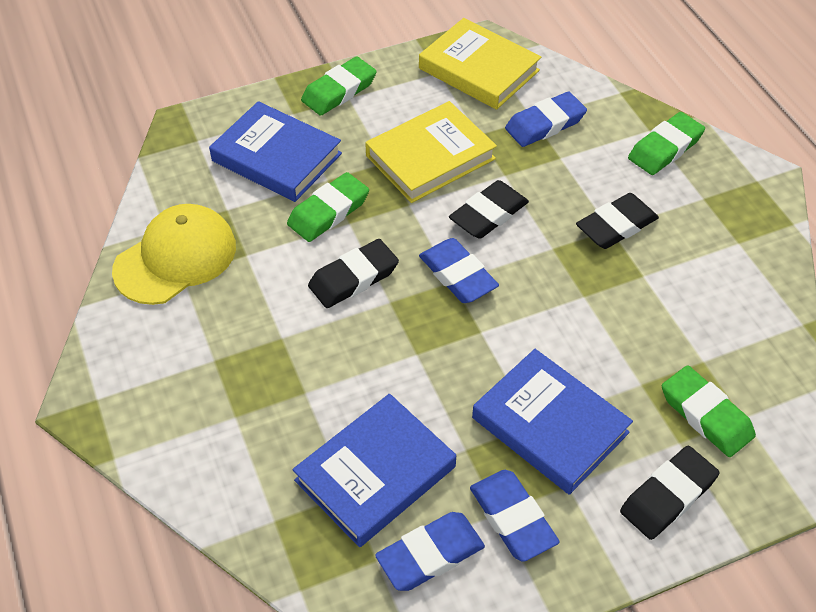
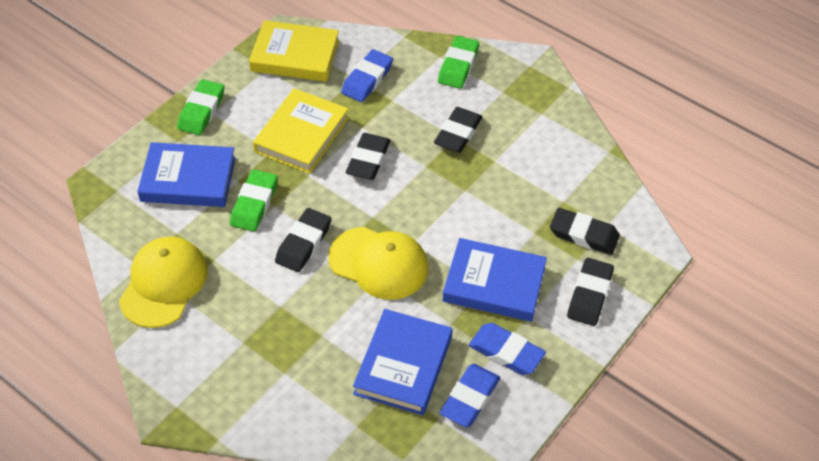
camera: 30 degrees left, 0 degrees up
(424, 338) = (378, 263): none -> yellow cap
(458, 275) = (374, 211): blue eraser -> none
(706, 415) = (584, 235): green eraser -> black eraser

